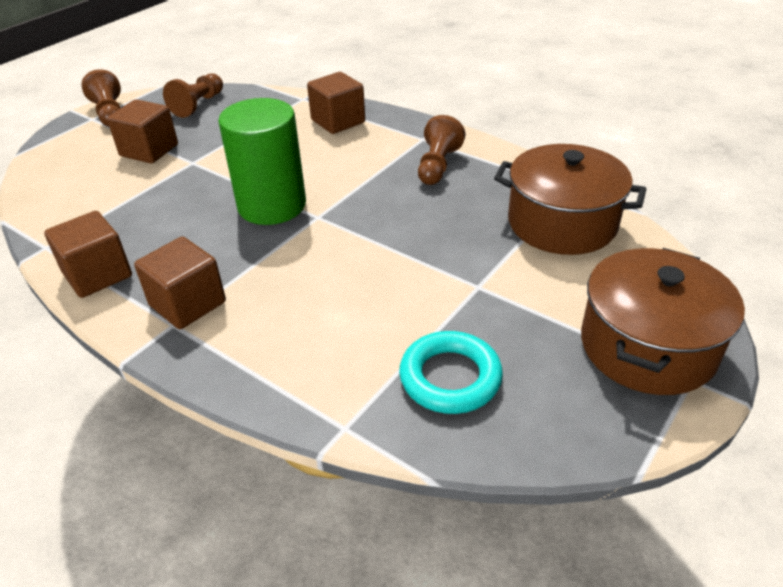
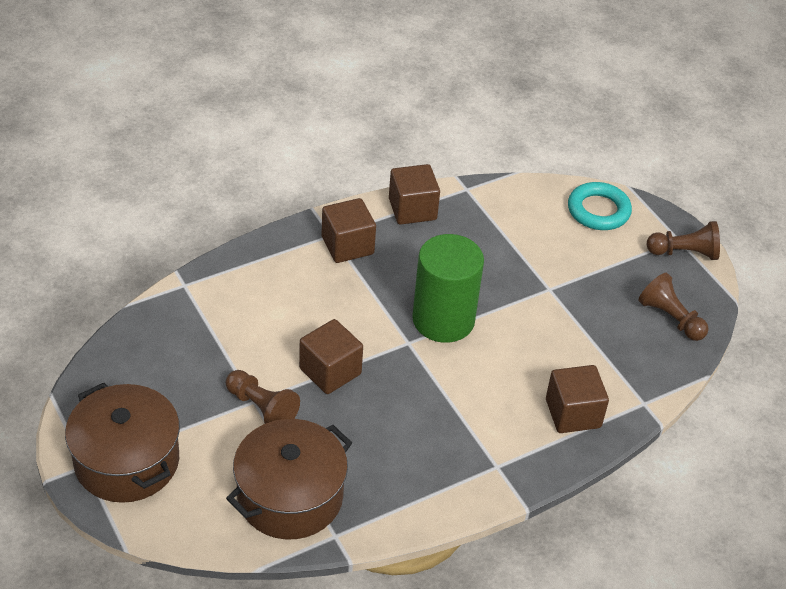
camera: 110 degrees right, 5 degrees up
(149, 150) = (588, 266): brown cube -> brown cube (330, 371)
(437, 166) = (437, 454): brown pawn -> brown pawn (261, 408)
(450, 377) = (183, 346): turquoise ring -> turquoise ring (598, 211)

